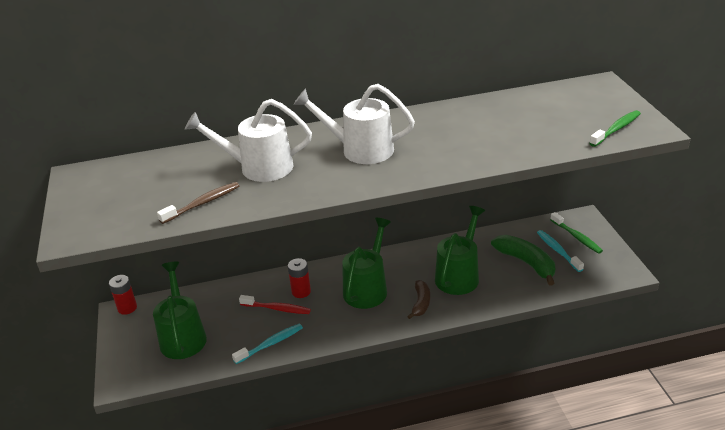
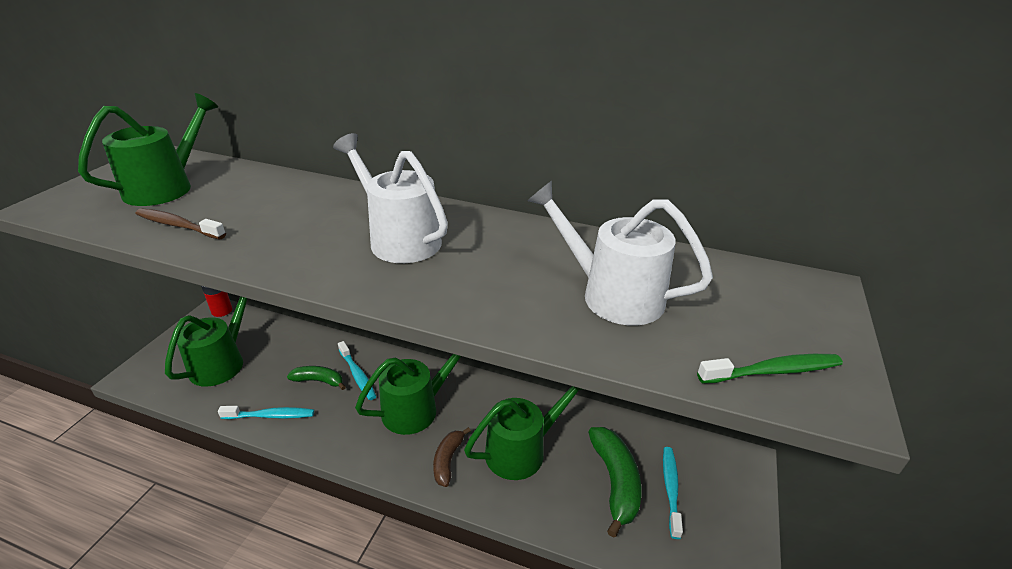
camera: 30 degrees right, 0 degrees up
(138, 188) = (167, 187): none -> green watering can
(202, 203) = (178, 225): brown toothbrush -> brown toothbrush turned 150 degrees counterclockwise
(258, 168) = (281, 213): white watering can -> white watering can (611, 294)
(277, 309) = (319, 381): red toothbrush -> green banana
(301, 292) = (357, 375): red battery -> turquoise toothbrush
(421, 303) = (448, 460): brown banana -> brown banana turned 150 degrees clockwise
(576, 237) = (713, 484): green toothbrush -> none

